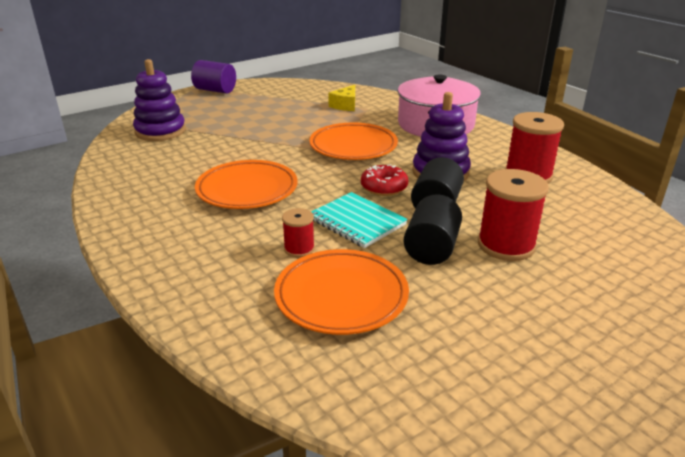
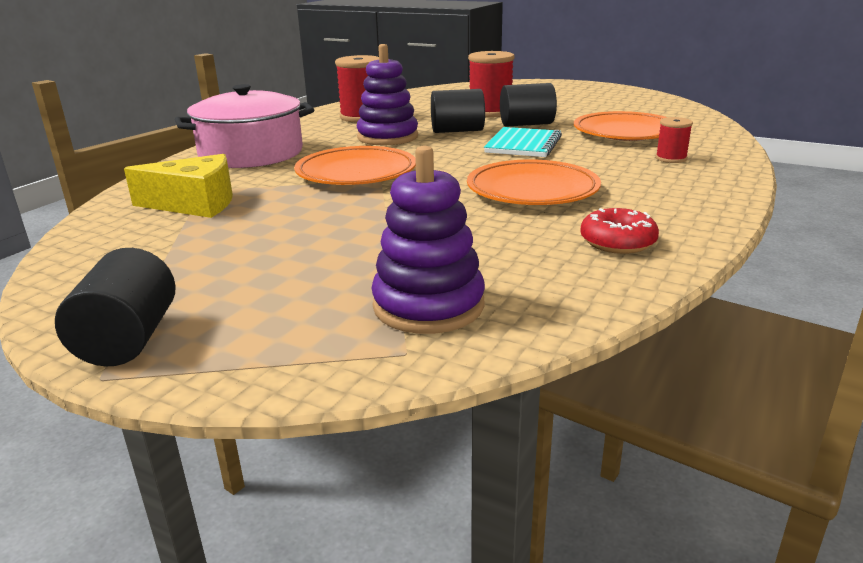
camera: 115 degrees left, 5 degrees down
(215, 90) = (128, 339): purple cylinder -> black cylinder
(299, 249) = (595, 151): red spool -> red spool (671, 158)
(345, 105) = (195, 204): yellow cheese -> yellow cheese, size x1.52
(384, 187) = (446, 147): red donut -> red donut (617, 242)

